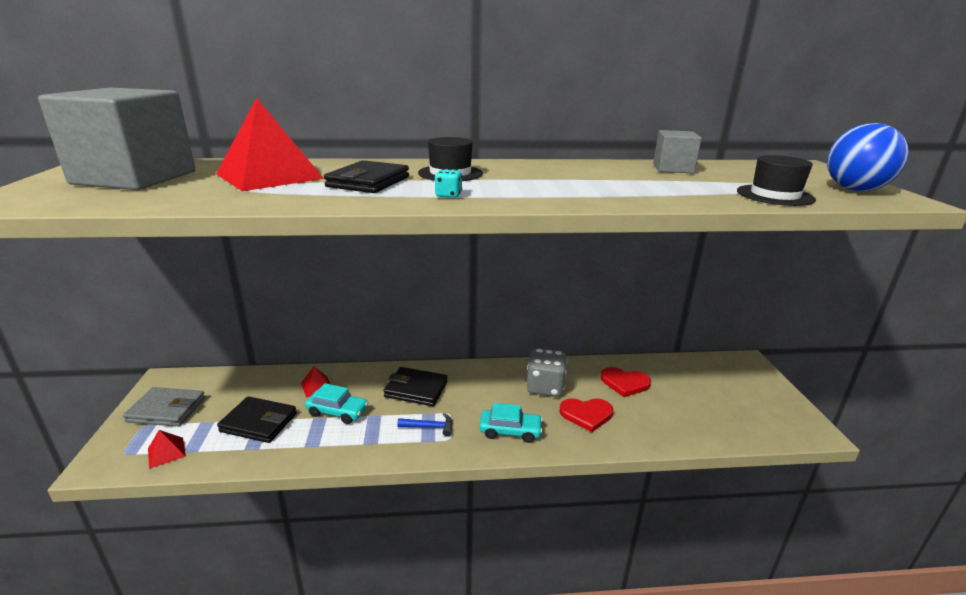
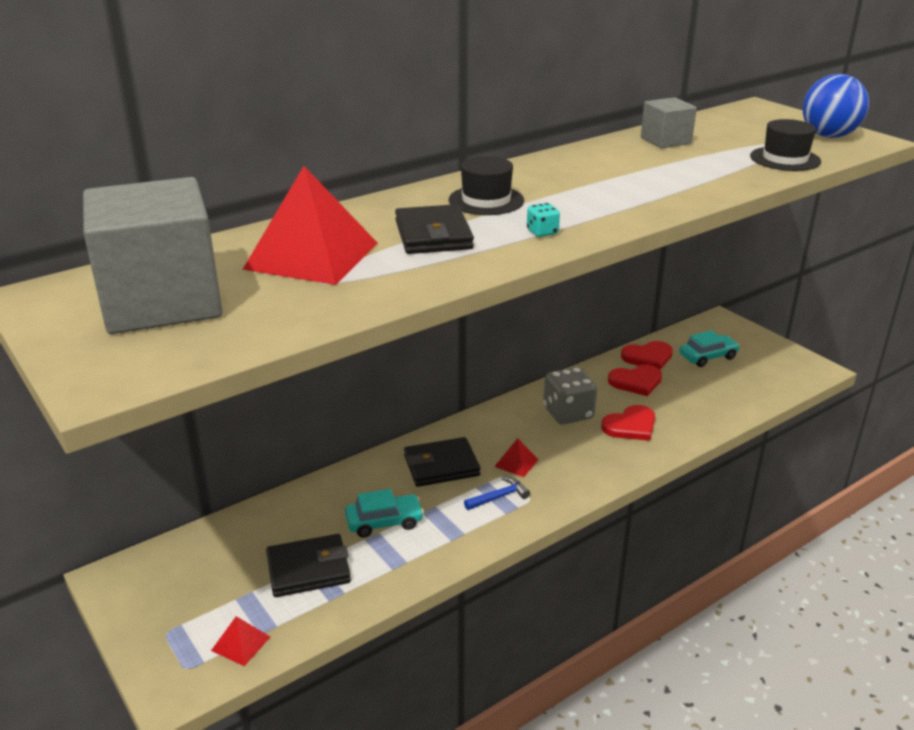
camera: 30 degrees left, 5 degrees up
(167, 410) = (171, 605): grey wallet -> none
(317, 386) = (325, 506): red pyramid -> red pyramid (516, 463)
(510, 431) = (578, 469): turquoise car -> turquoise car (708, 357)
(653, 368) = (648, 357): none -> red heart

